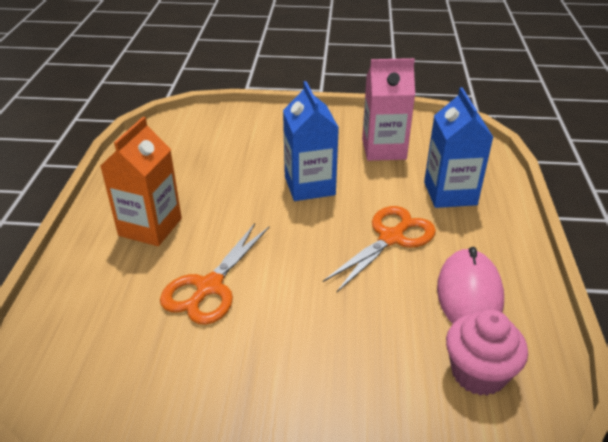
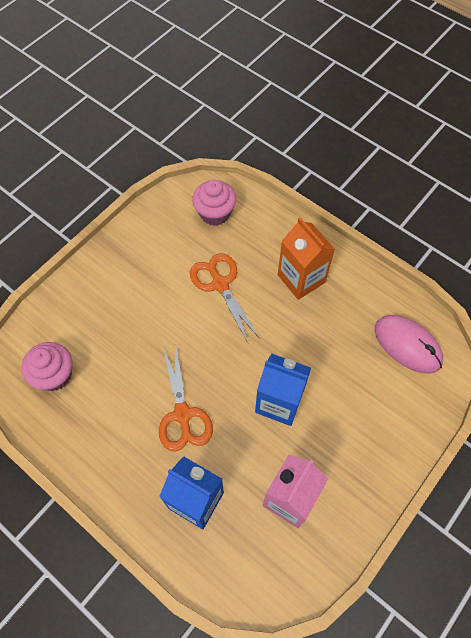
camera: 125 degrees right, 25 degrees up
(89, 351) = (215, 213): none -> pink cupcake
(469, 294) = (101, 420): pink mouse -> pink mouse (407, 345)

